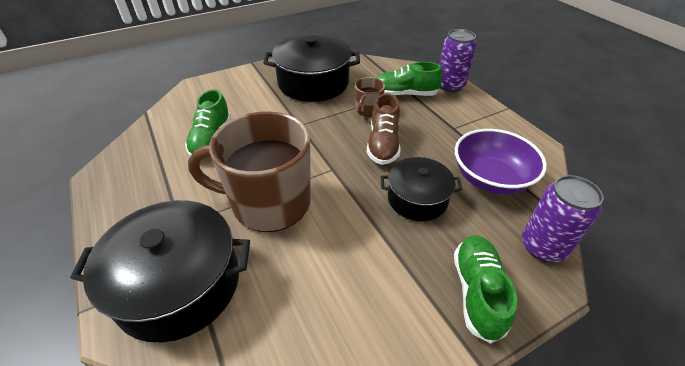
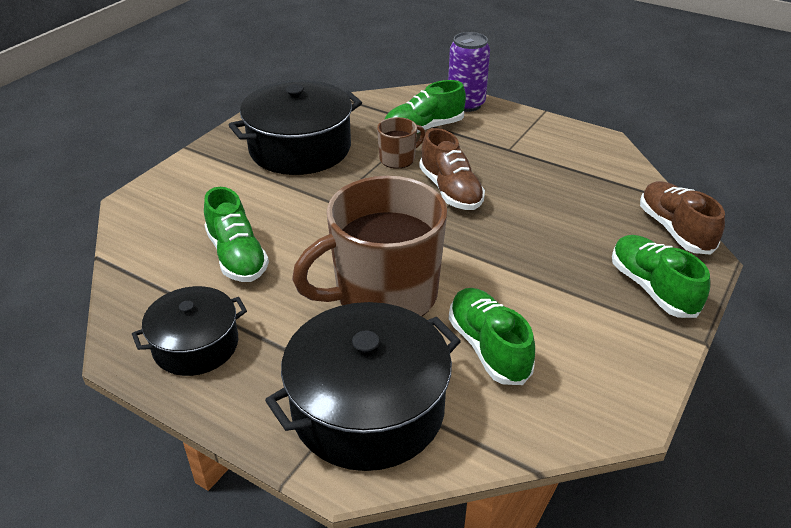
camera: 30 degrees left, 5 degrees down
(299, 279) = (488, 347): none -> green shoe
(368, 109) = (398, 159): brown mug -> brown mug turned 120 degrees counterclockwise
(417, 199) = (533, 231): black pot -> black pot (196, 345)
(490, 178) = (585, 187): purple bowl -> none
(543, 246) = (674, 230): purple can -> brown shoe

